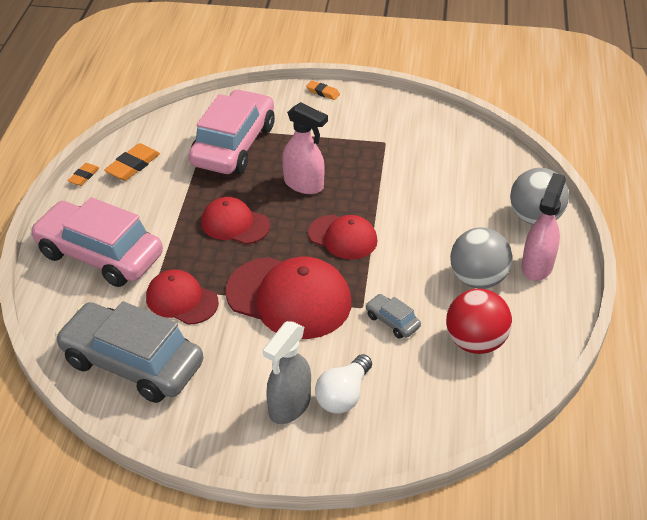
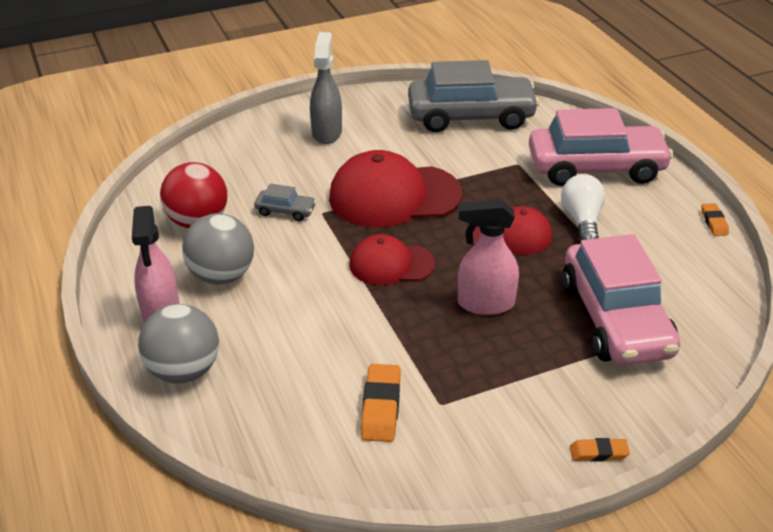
camera: 150 degrees right, 5 degrees down
(133, 166) = (685, 251): orange eraser -> orange eraser (381, 407)
(181, 300) = (484, 163): red cap -> none
(343, 395) = (290, 151): white light bulb -> white light bulb (582, 220)

